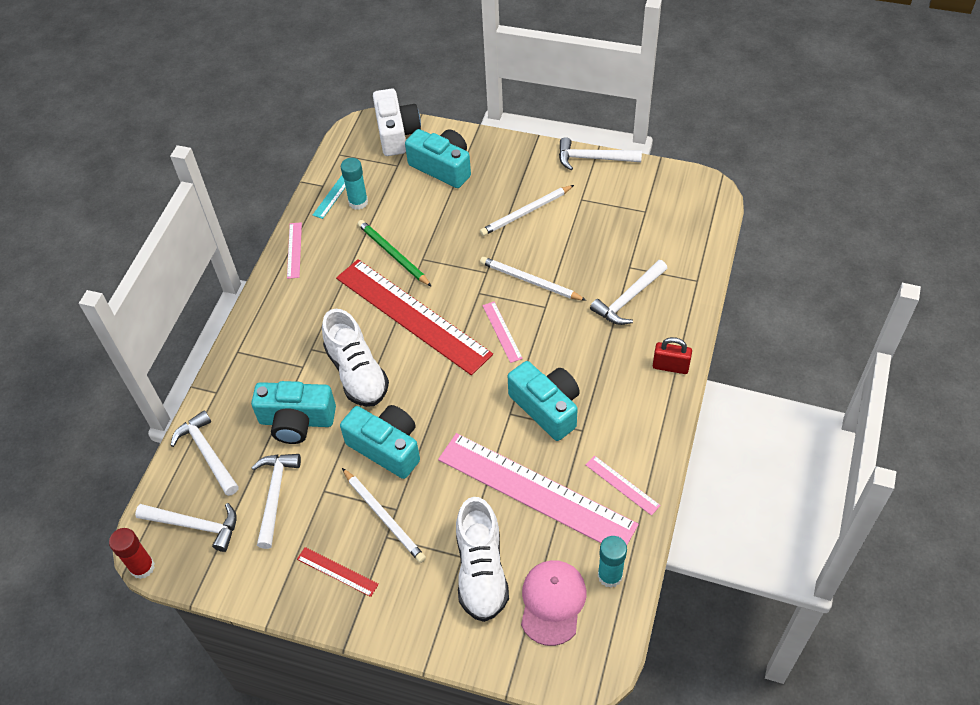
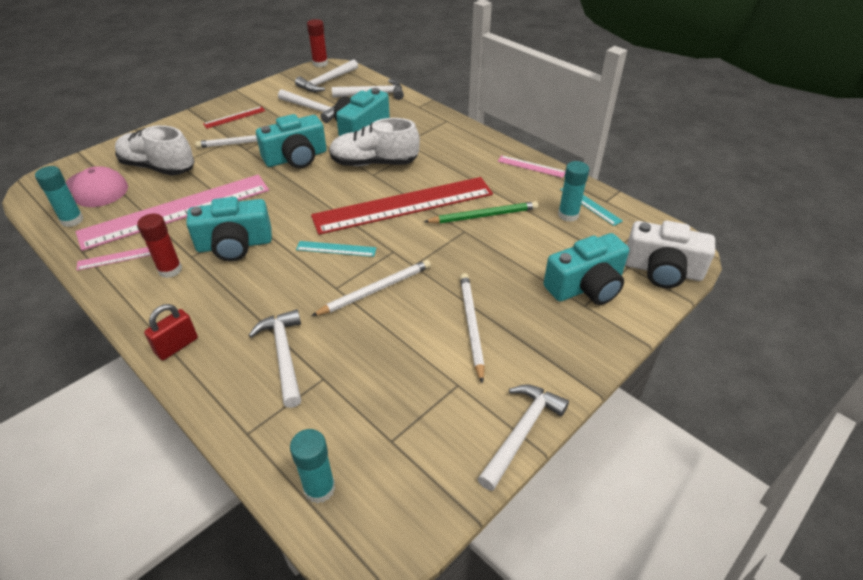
camera: 115 degrees right, 10 degrees down
(502, 331) = (336, 249): pink ruler -> turquoise ruler
(607, 433) = (170, 270): none -> red glue stick
(699, 226) = (319, 488): none -> turquoise glue stick

